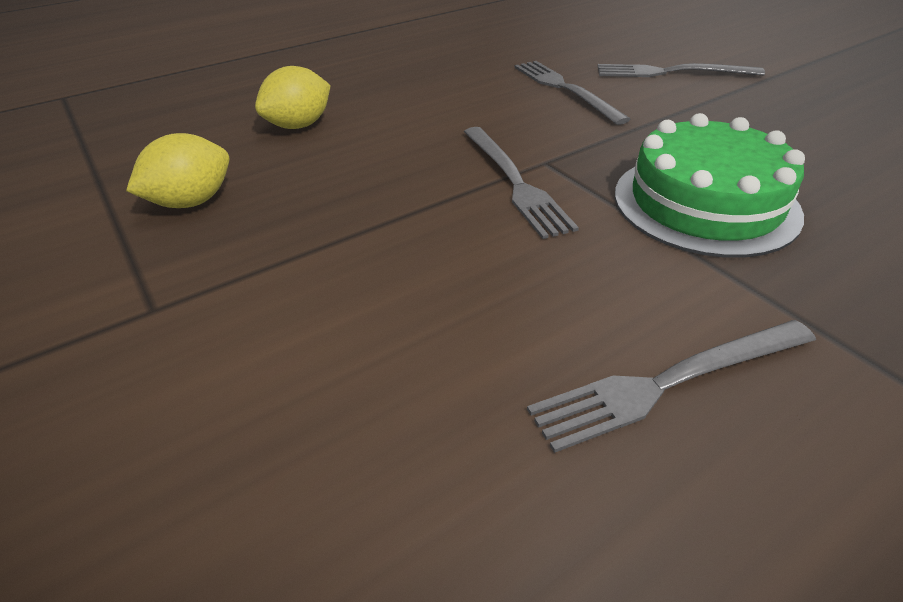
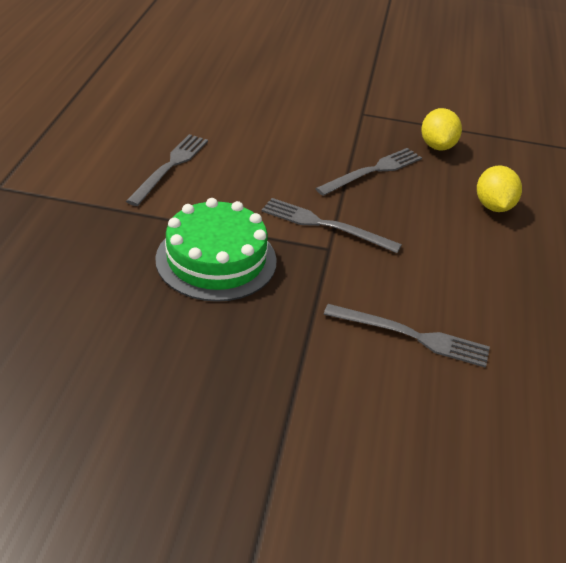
camera: 130 degrees right, 0 degrees up
(671, 72) = (365, 422): grey fork -> grey fork (373, 171)

